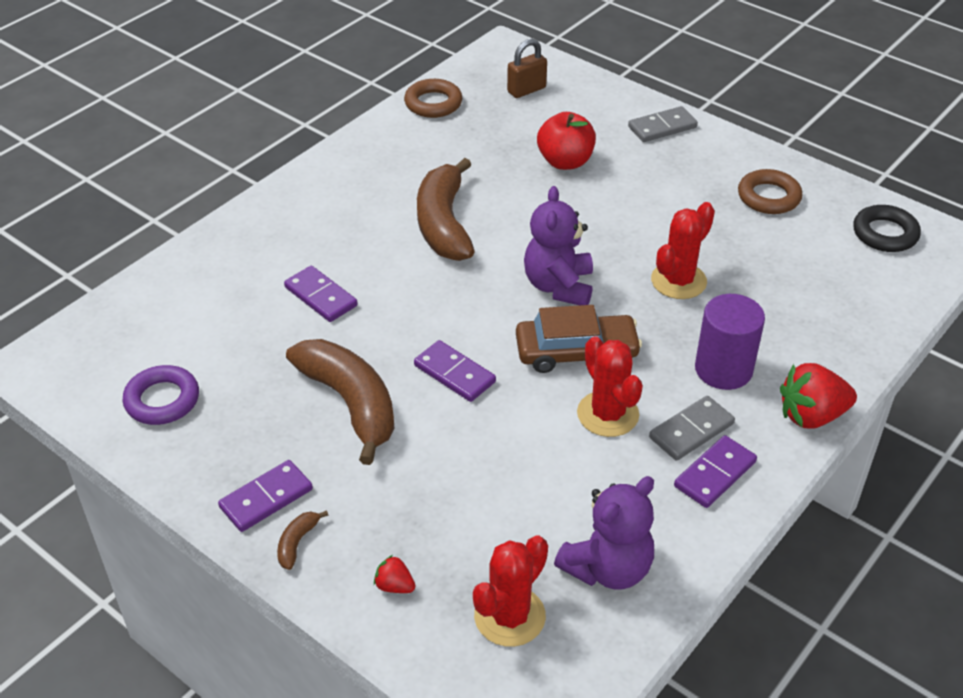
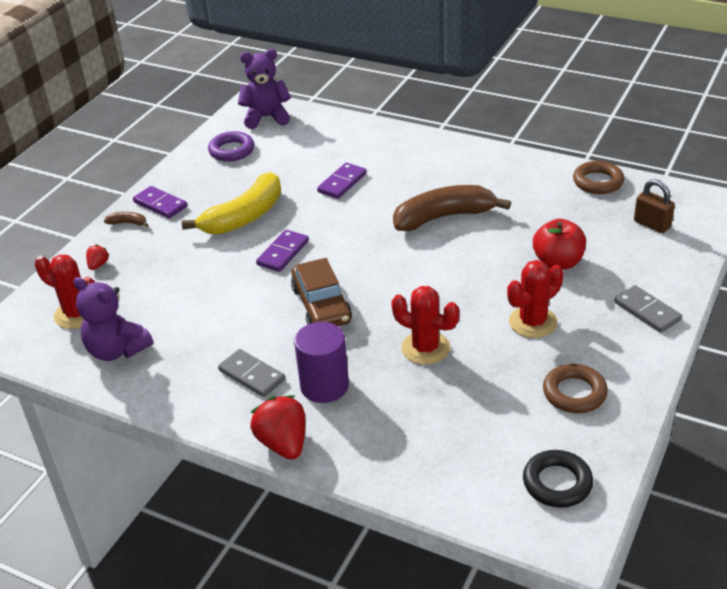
camera: 80 degrees right, 5 degrees down
(350, 403) = (244, 217): brown banana -> yellow banana
(559, 286) = (393, 285): purple teddy bear -> purple teddy bear (266, 117)
(607, 414) = (260, 330): red cactus -> red cactus (533, 322)
(714, 474) = (209, 392): purple domino -> none

